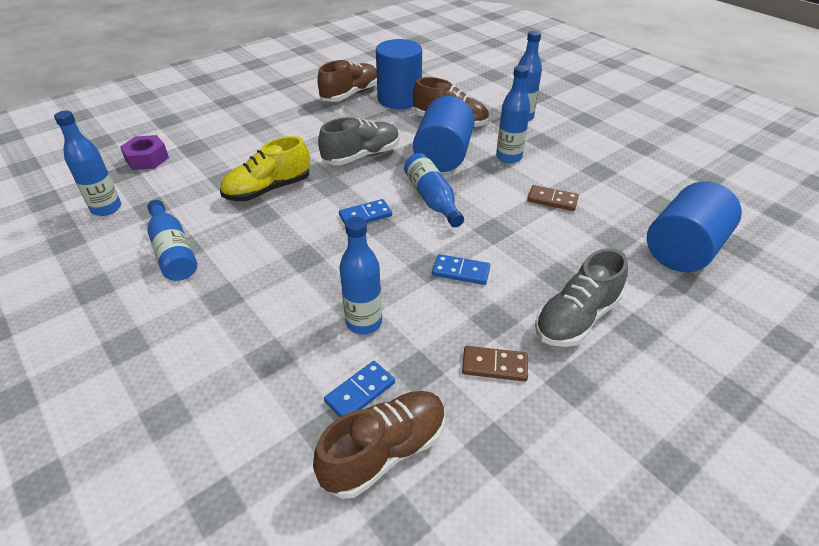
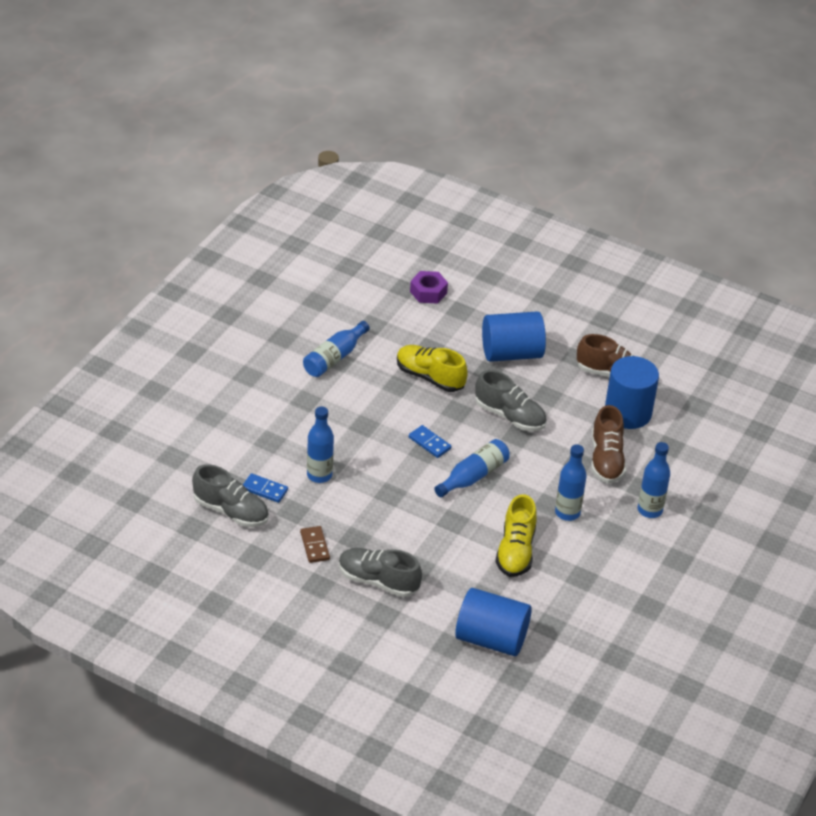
camera: 65 degrees right, 0 degrees up
(106, 208) = (358, 302): blue bottle -> none
(385, 452) = (231, 511): brown shoe -> grey shoe
(443, 156) = (542, 468): blue cylinder -> blue cylinder (511, 353)
(461, 272) = (394, 512): blue domino -> none
(552, 200) = (515, 551): brown domino -> yellow shoe

